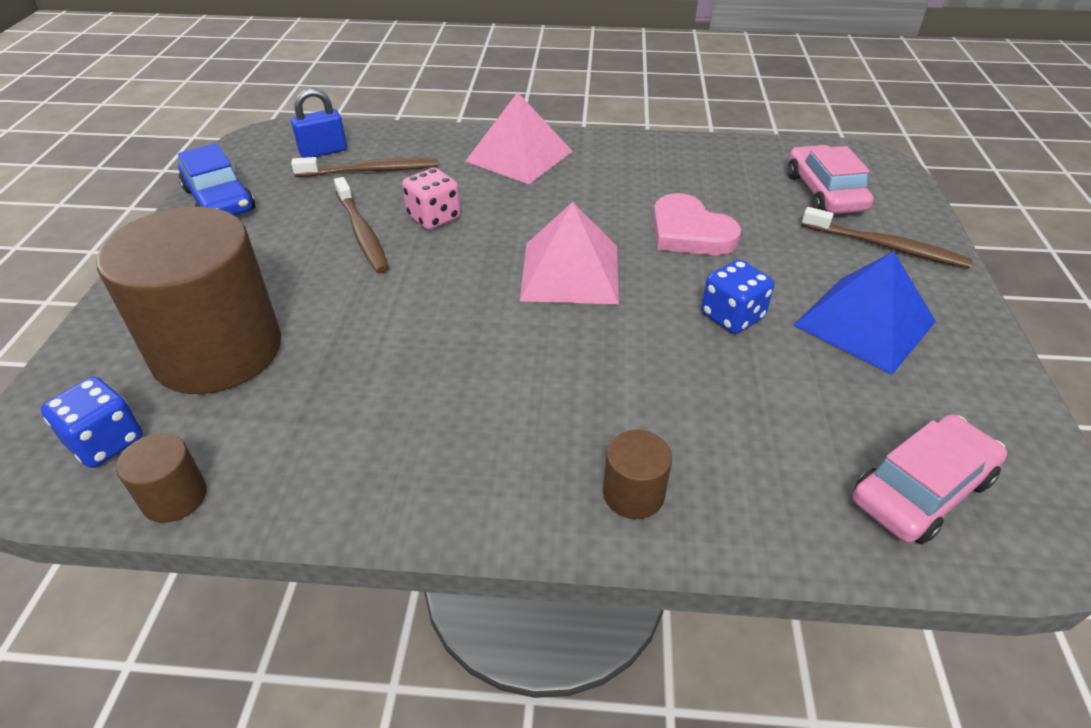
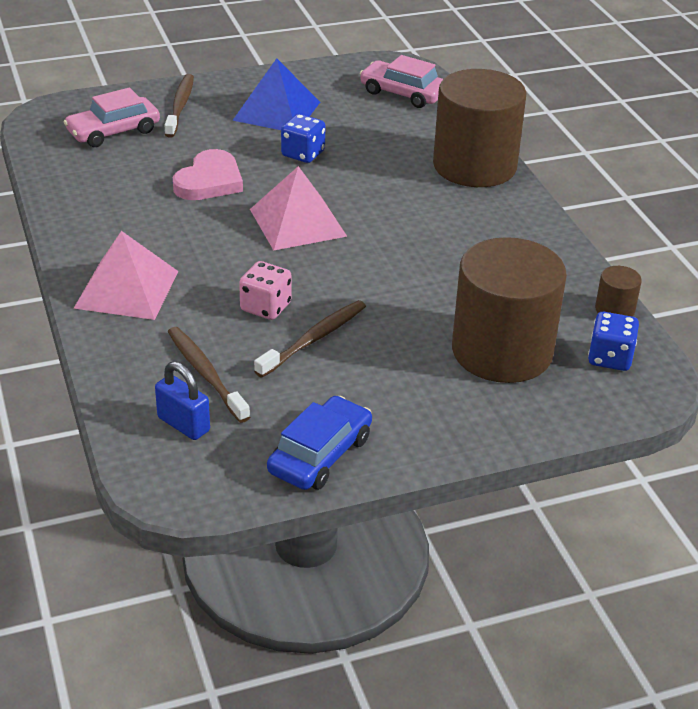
camera: 115 degrees left, 5 degrees down
(633, 493) = (474, 166): brown cylinder -> brown cylinder, size x2.45

